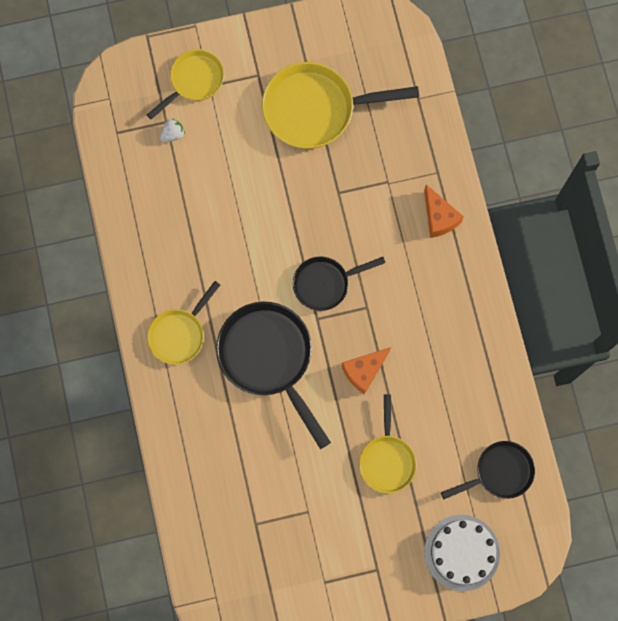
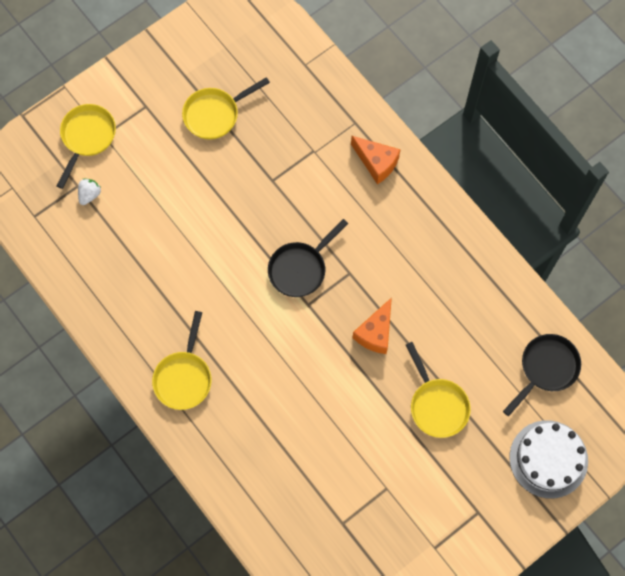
camera: 25 degrees left, 5 degrees down
(269, 358) = (280, 361): black pan -> none
(316, 109) = (215, 114): yellow pan -> yellow pan, size x0.60

